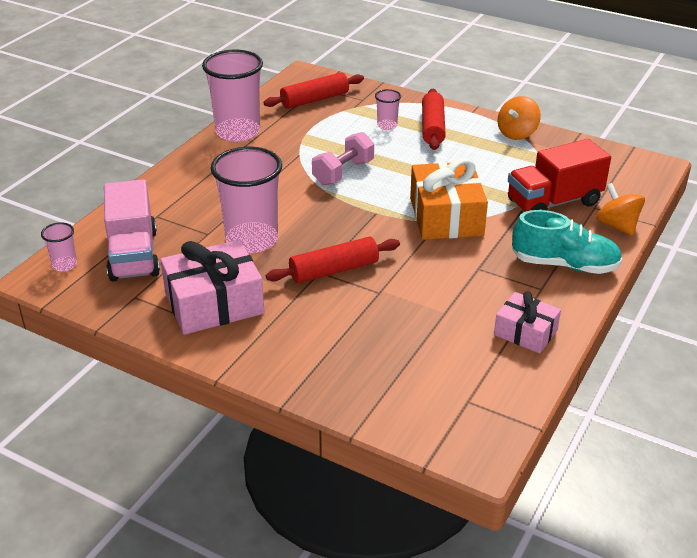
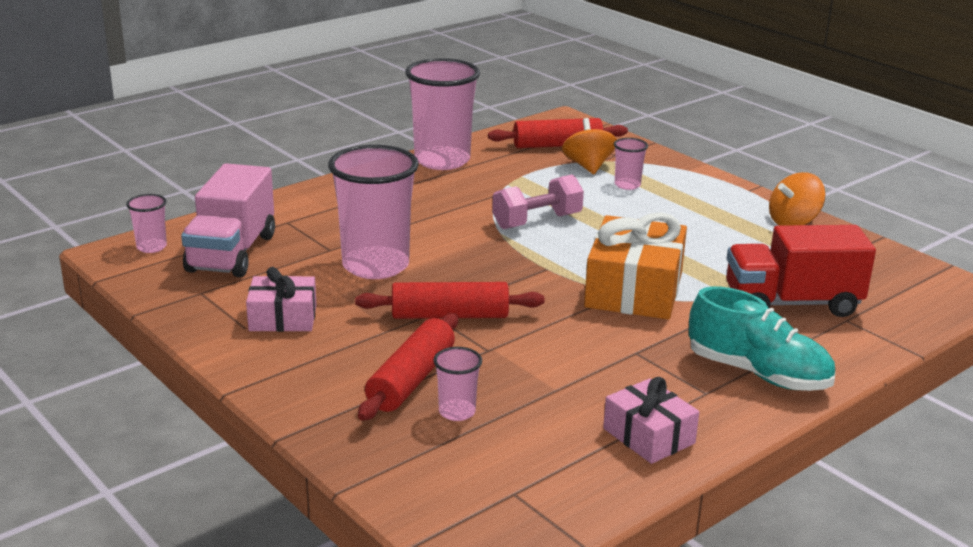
camera: 20 degrees right, 10 degrees down
(214, 303) = (283, 318): pink gift -> pink gift, size x0.59
(390, 349) = (457, 412): none -> pink cup
(433, 127) = (685, 197): red rolling pin -> red rolling pin (411, 379)
(617, 226) = (865, 346): orange spinning top -> orange spinning top (588, 166)

